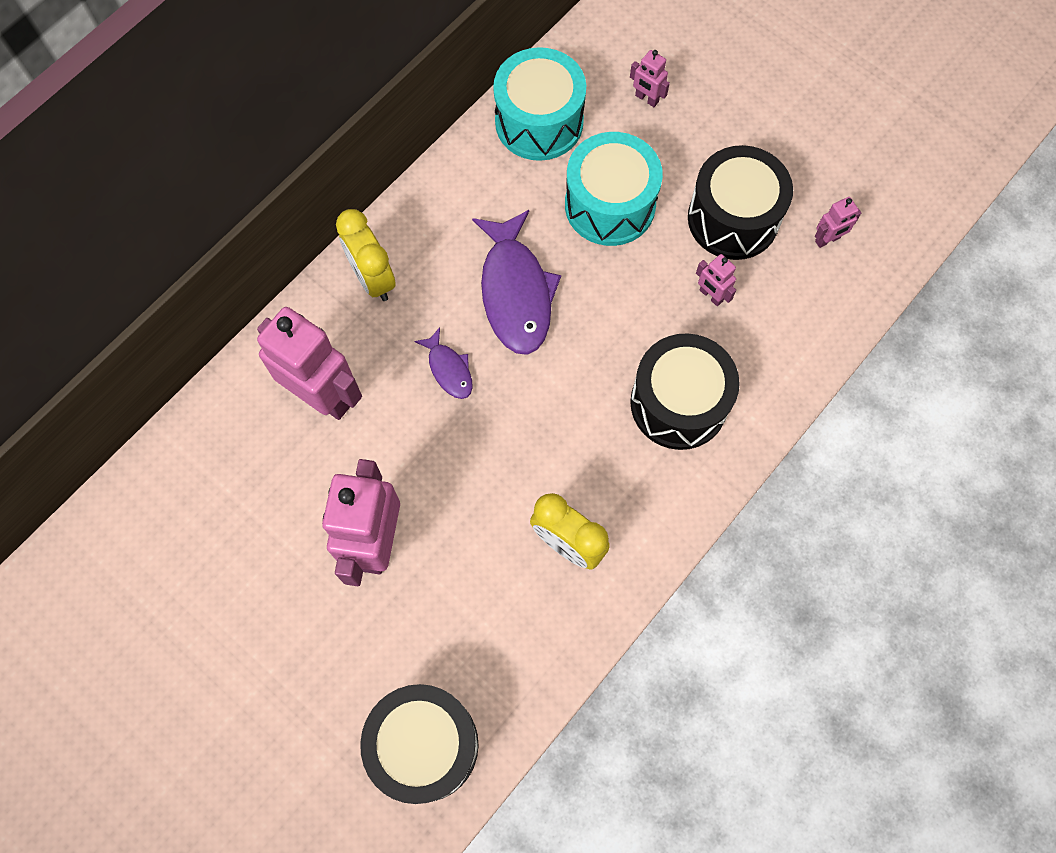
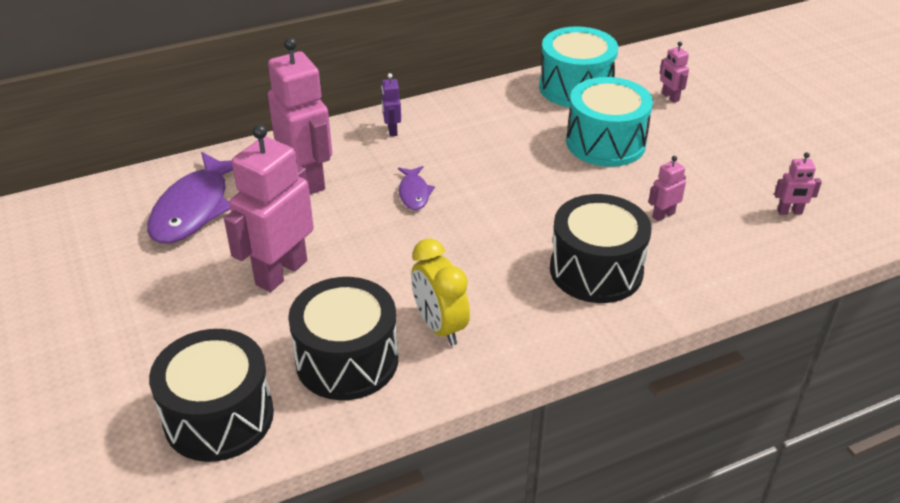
camera: 25 degrees right, 30 degrees down
(373, 278) = (392, 130): yellow clock -> purple robot
(515, 292) = (497, 167): purple fish -> purple fish (194, 209)
(711, 295) = (663, 215): pink robot -> pink robot turned 75 degrees clockwise
(733, 218) = (708, 177): black drum -> black drum (347, 360)

